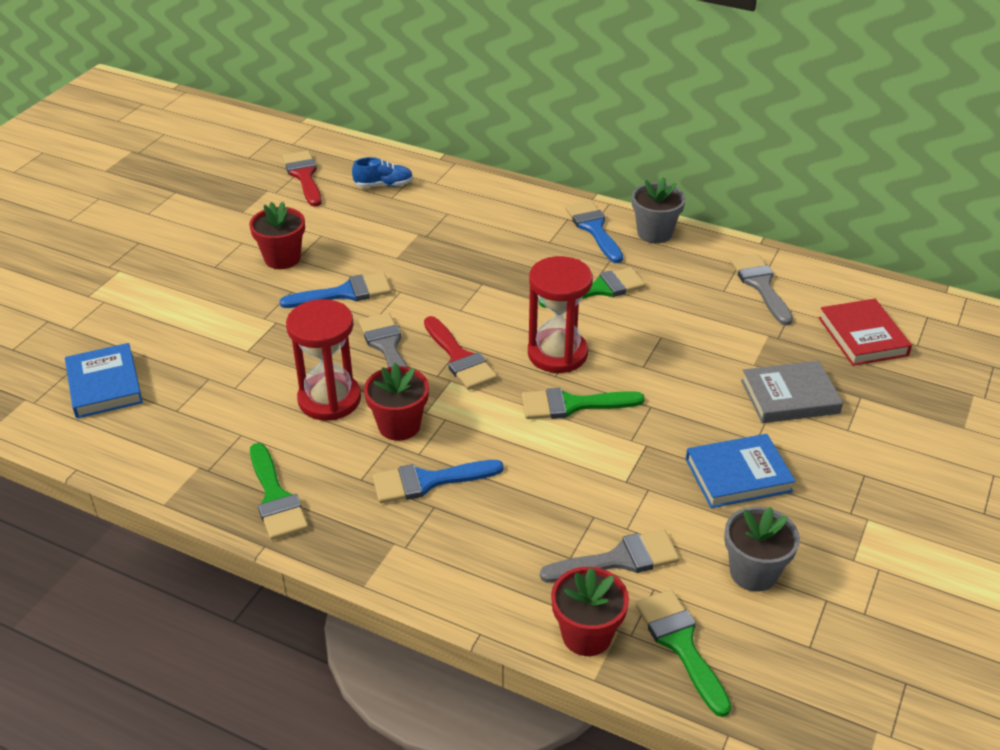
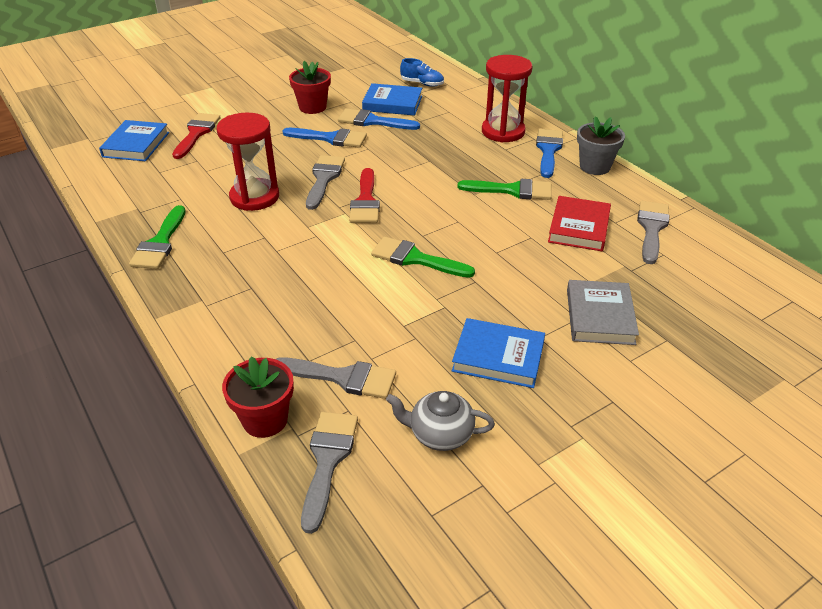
camera: 30 degrees right, 0 degrees up
(304, 176) = (375, 65): red brush -> red brush (197, 133)
(373, 223) = (392, 103): none -> blue book
(399, 425) = (281, 228): red flower pot -> none
(428, 481) = (264, 270): blue brush -> blue brush (373, 121)
(557, 354) = (438, 222): red hourglass -> red hourglass (503, 132)
(680, 644) = (328, 460): green brush -> grey brush
(753, 572) = (440, 434): grey flower pot -> grey teapot
(789, 397) = (600, 316): grey book -> grey book turned 75 degrees clockwise
(862, 336) = (712, 295): red book -> red book (579, 227)

